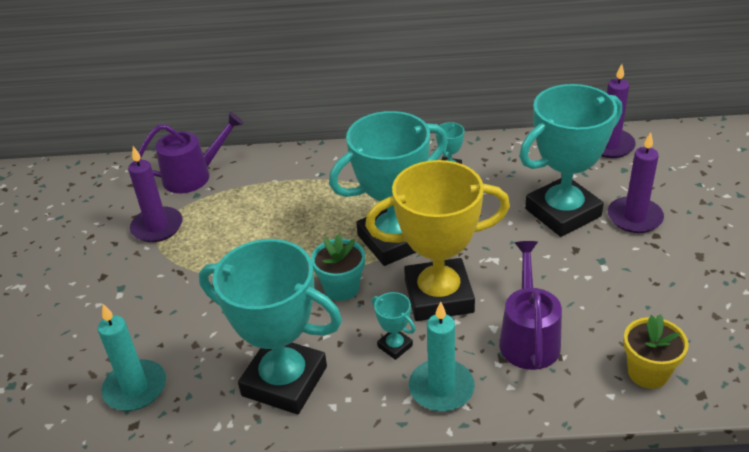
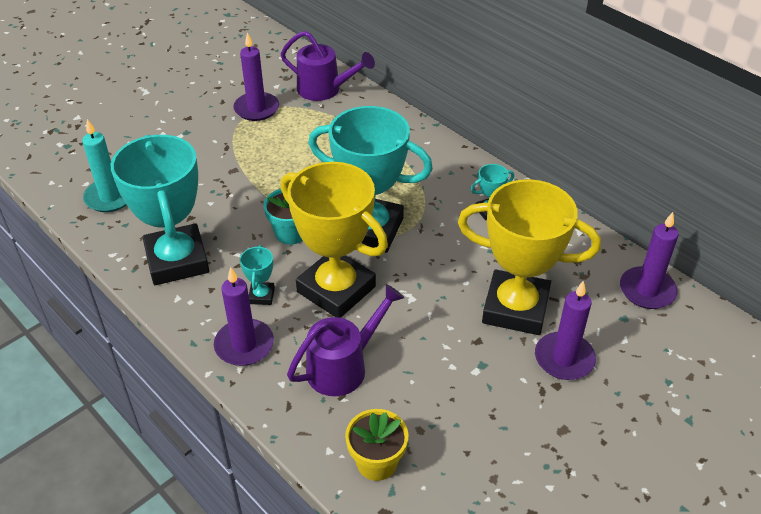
camera: 45 degrees right, 5 degrees up
(441, 388) = (244, 345): turquoise candle -> purple candle
(563, 213) = (515, 308): turquoise trophy -> yellow trophy

